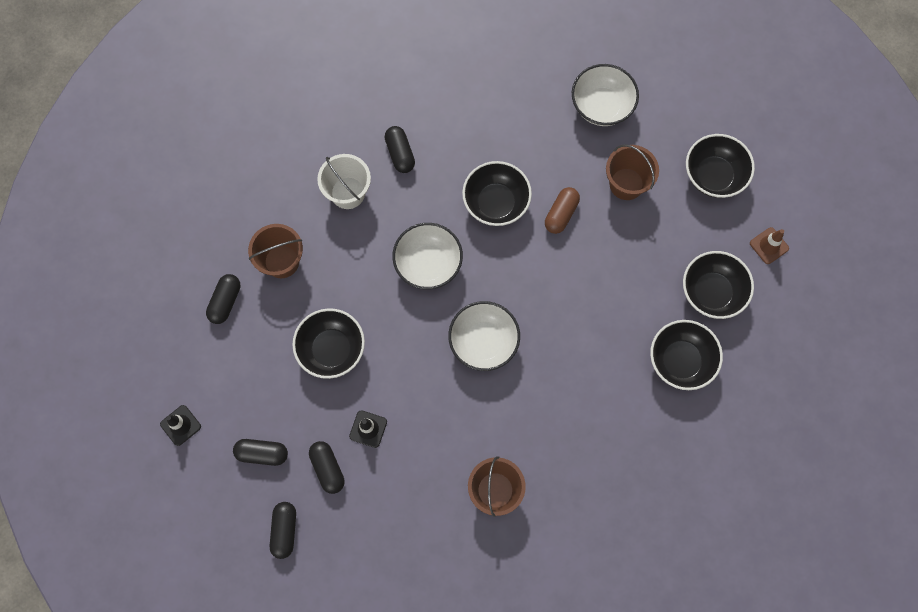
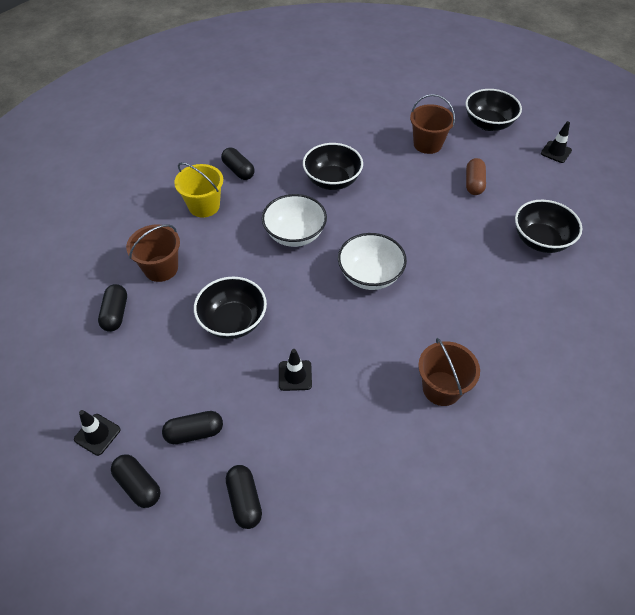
camera: 20 degrees left, 20 degrees down
(328, 468) = (268, 424): black capsule -> black capsule (138, 485)
(348, 193) = (204, 206): white bucket -> yellow bucket
(561, 214) = (388, 174): brown capsule -> brown capsule (474, 183)
(601, 106) = (382, 106): white bowl -> none
(711, 292) = (534, 190): black bowl -> none
(769, 246) = (556, 152): brown traffic cone -> black traffic cone

